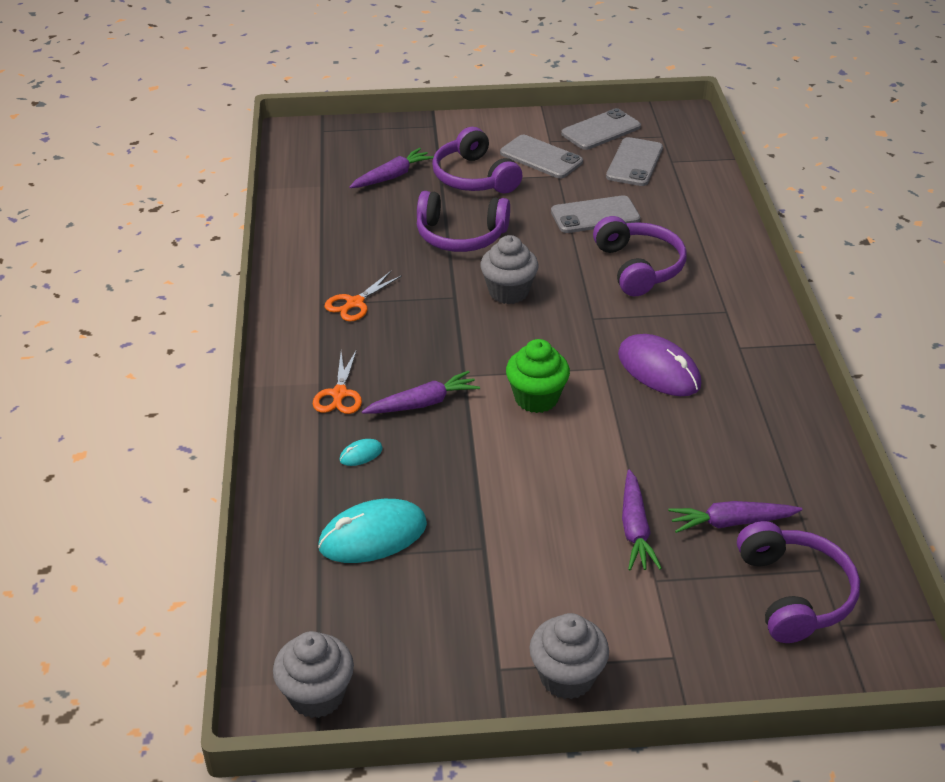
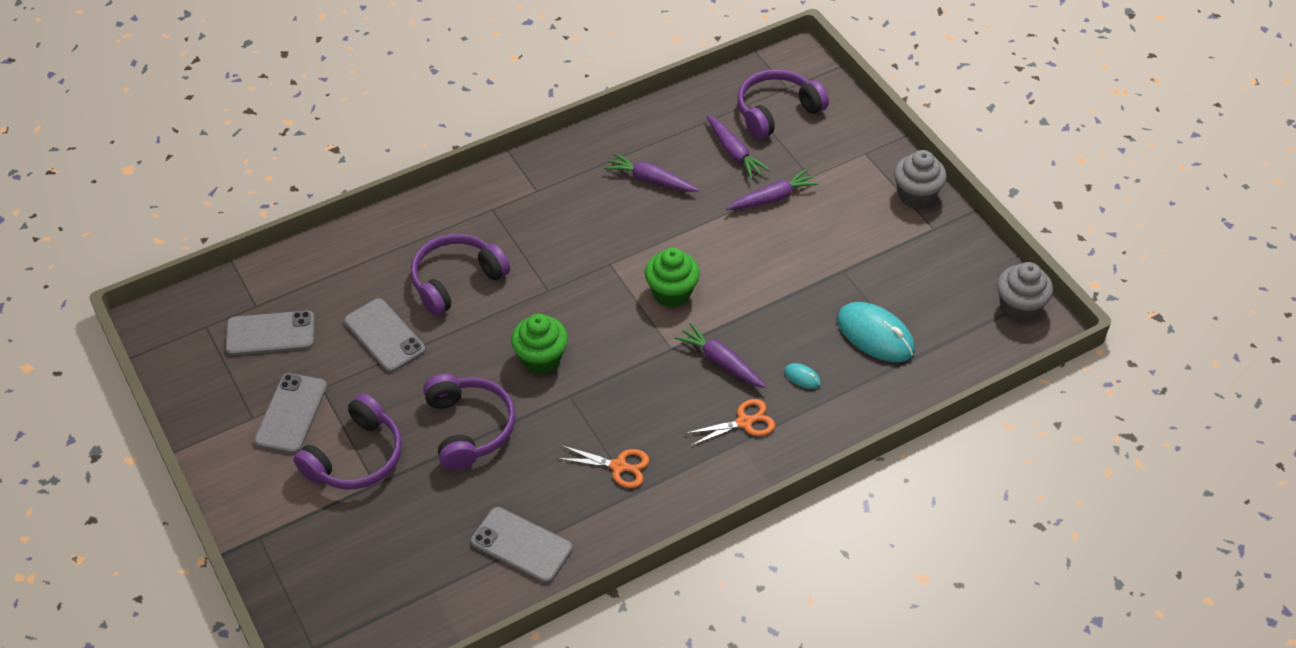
camera: 115 degrees left, 10 degrees up
(392, 176) = (385, 532): purple carrot -> purple carrot (651, 180)
(508, 292) = (541, 359): grey cupcake -> green cupcake
(601, 130) = (212, 380): grey phone -> grey phone (521, 545)
(658, 370) = (593, 230): purple mouse -> none

